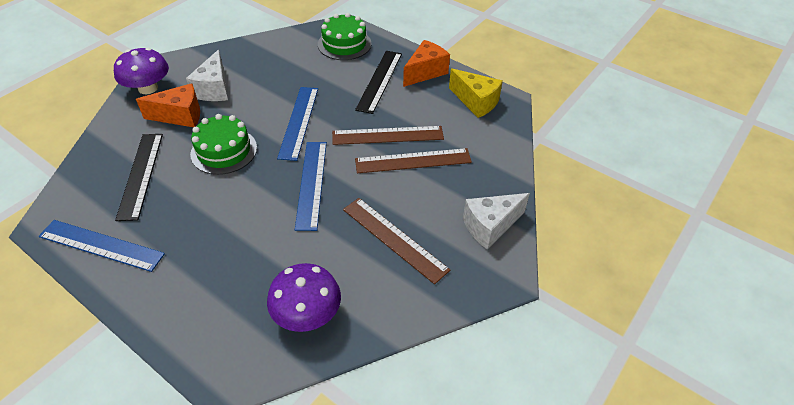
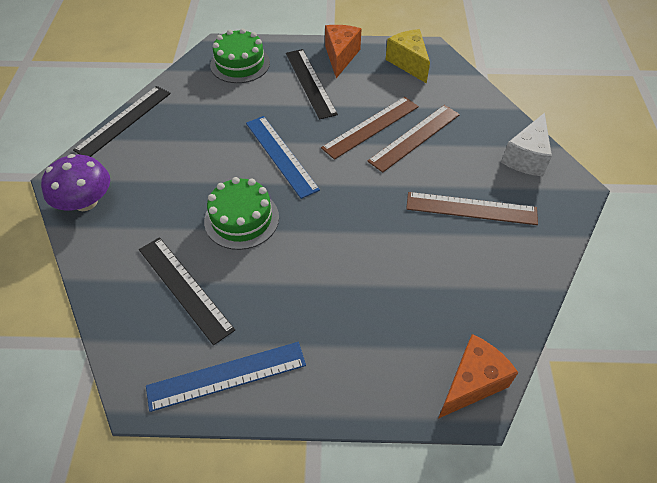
camera: 35 degrees left, 5 degrees up
(180, 116) = (156, 210): orange cheese -> orange cheese (471, 383)
(214, 89) = (161, 167): white cheese -> none
(226, 48) = (124, 121): none -> black ruler
(307, 313) = (475, 309): purple mushroom -> none
(311, 184) = (355, 203): blue ruler -> none
(476, 102) = (408, 63): yellow cheese -> yellow cheese turned 120 degrees counterclockwise

